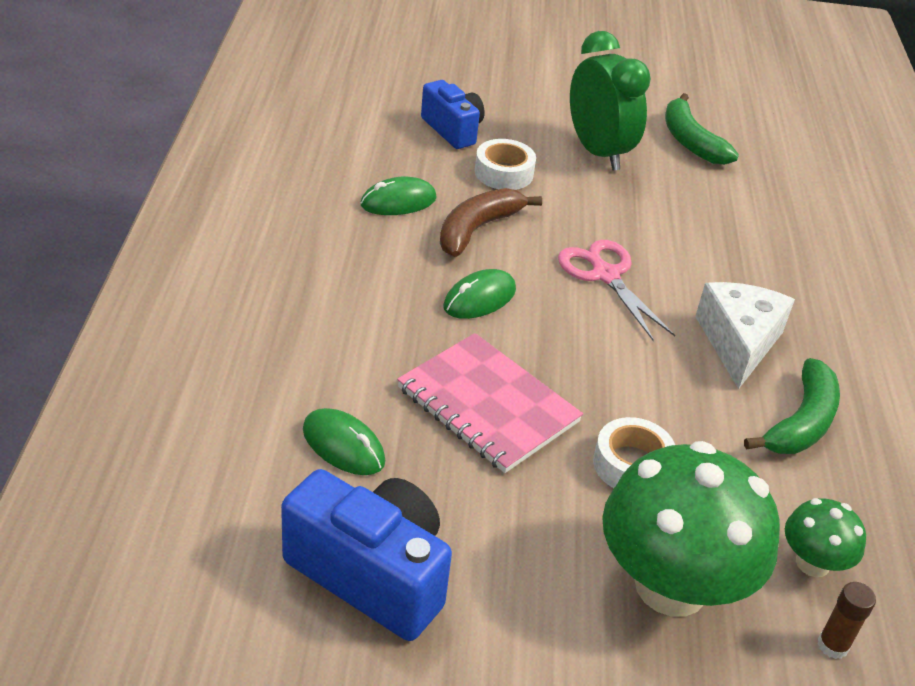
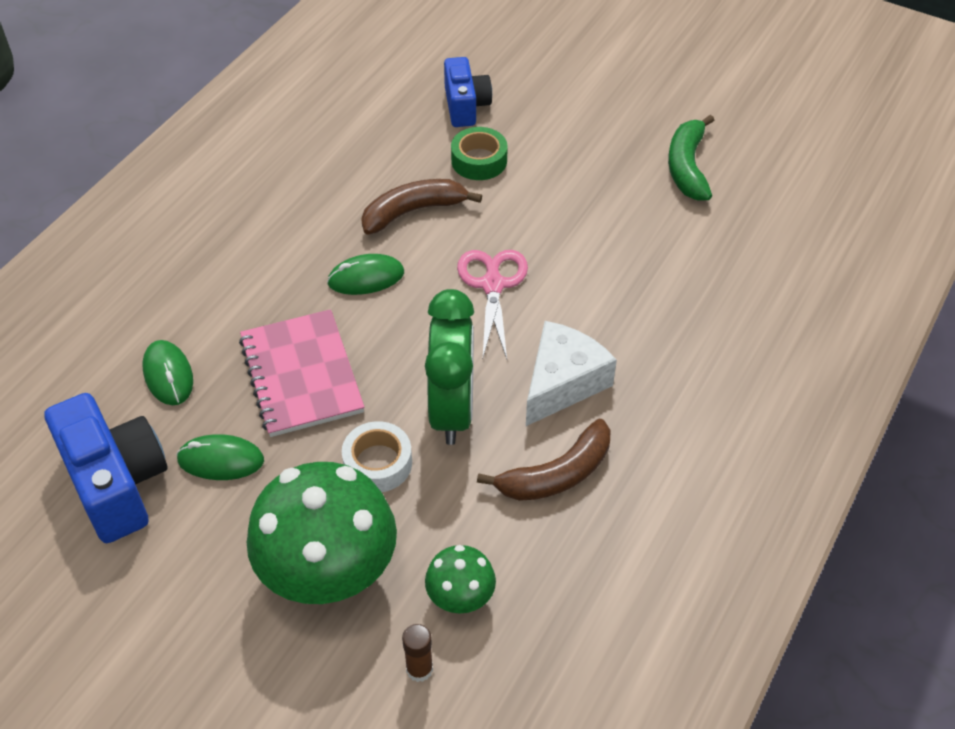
camera: 30 degrees right, 10 degrees up
(398, 201) = (365, 168): green mouse -> green mouse (221, 460)
(504, 173) = (479, 160): white tape -> green tape
(598, 152) = (585, 159): green clock -> green clock (452, 410)
(801, 422) = (557, 474): green banana -> brown banana

